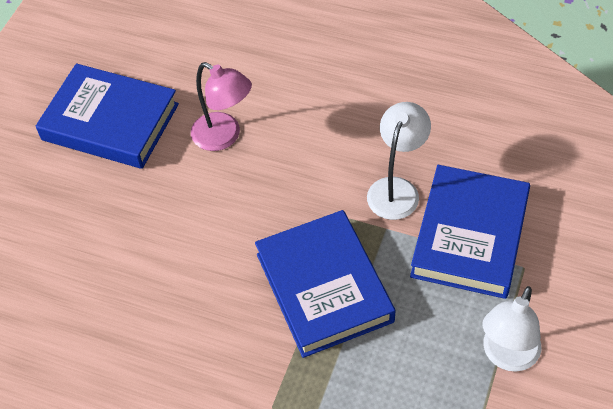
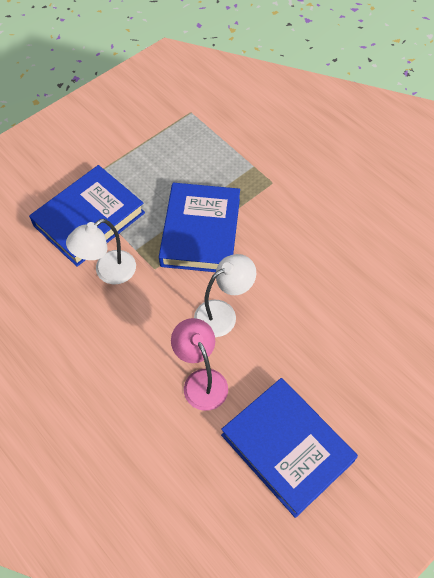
camera: 155 degrees left, 5 degrees up
(506, 356) = (126, 149): white lamp -> white lamp (223, 313)

